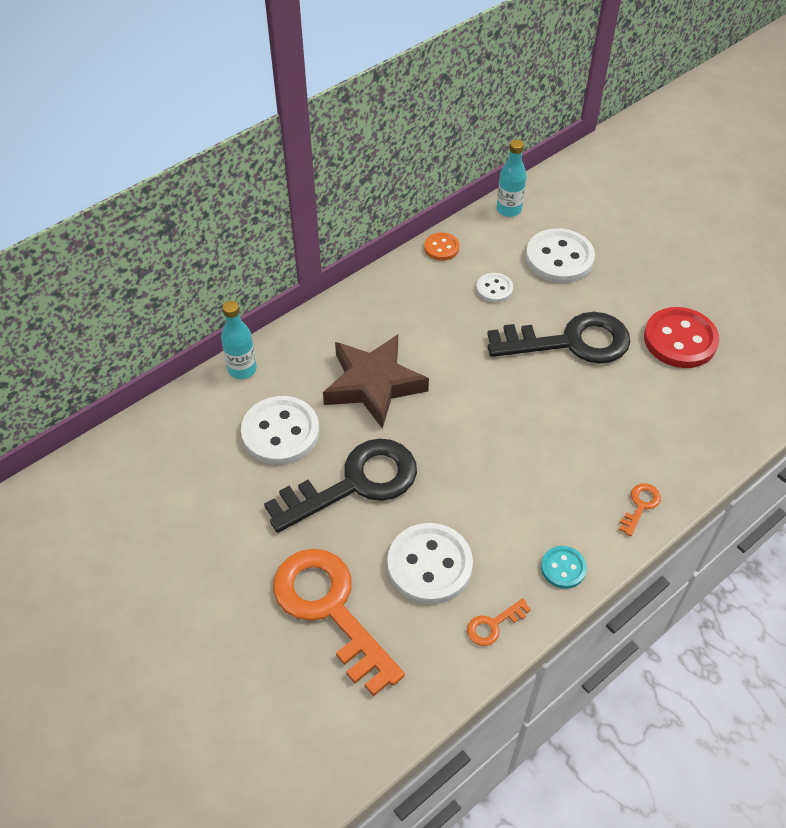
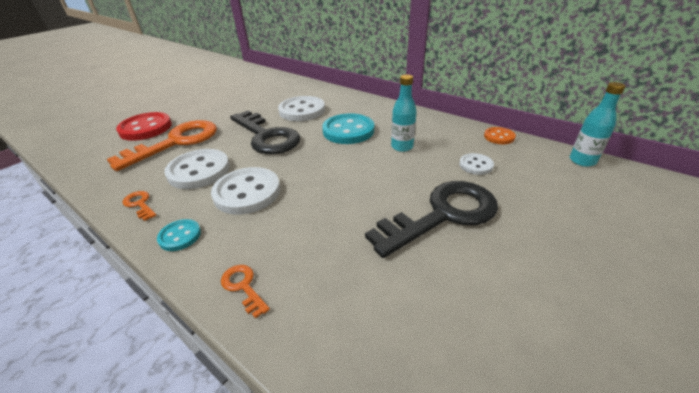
camera: 80 degrees right, 15 degrees down
(242, 369) = (344, 95): turquoise bottle -> turquoise bottle (402, 147)
(373, 384) = (348, 131): brown star -> turquoise button
(559, 258) = (551, 196): white button -> white button (247, 192)
(570, 342) = (443, 215): black key -> black key turned 105 degrees counterclockwise
(640, 505) = (243, 287): orange key -> orange key turned 150 degrees counterclockwise
(680, 340) = (508, 311): red button -> red button (146, 128)

